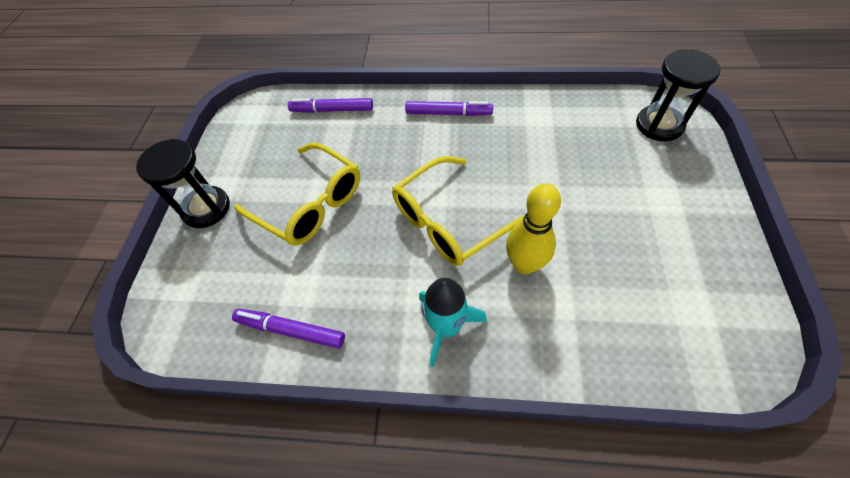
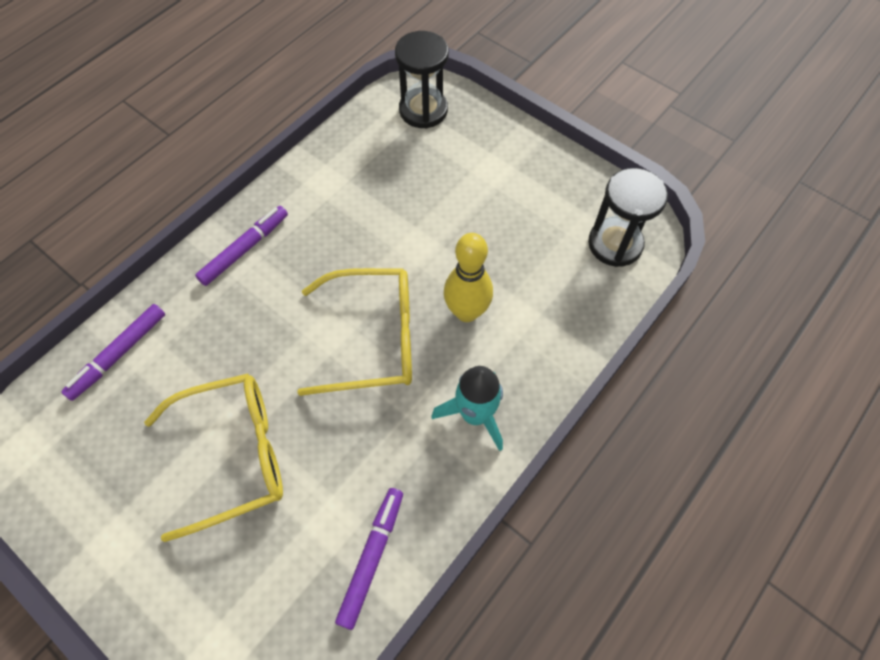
camera: 60 degrees left, 5 degrees up
(206, 208) = (130, 577): black hourglass -> black hourglass (615, 244)
(291, 330) = (372, 557): purple marker -> purple marker turned 150 degrees clockwise
(449, 221) = (373, 338): yellow glasses -> yellow glasses turned 90 degrees counterclockwise

